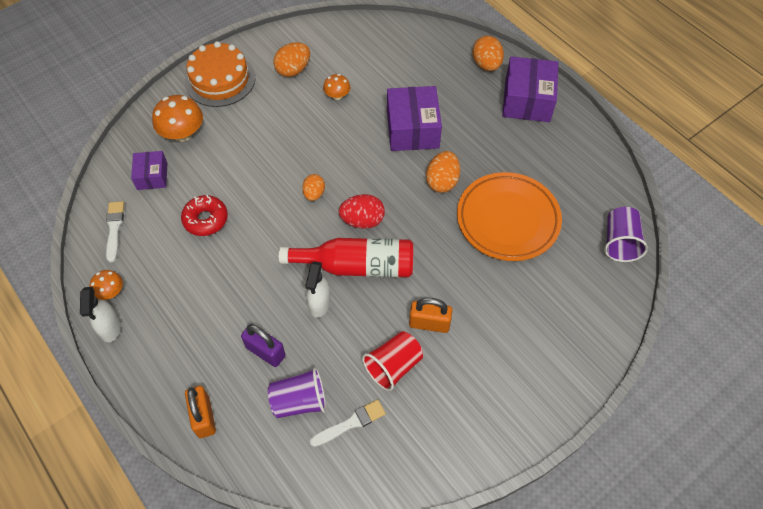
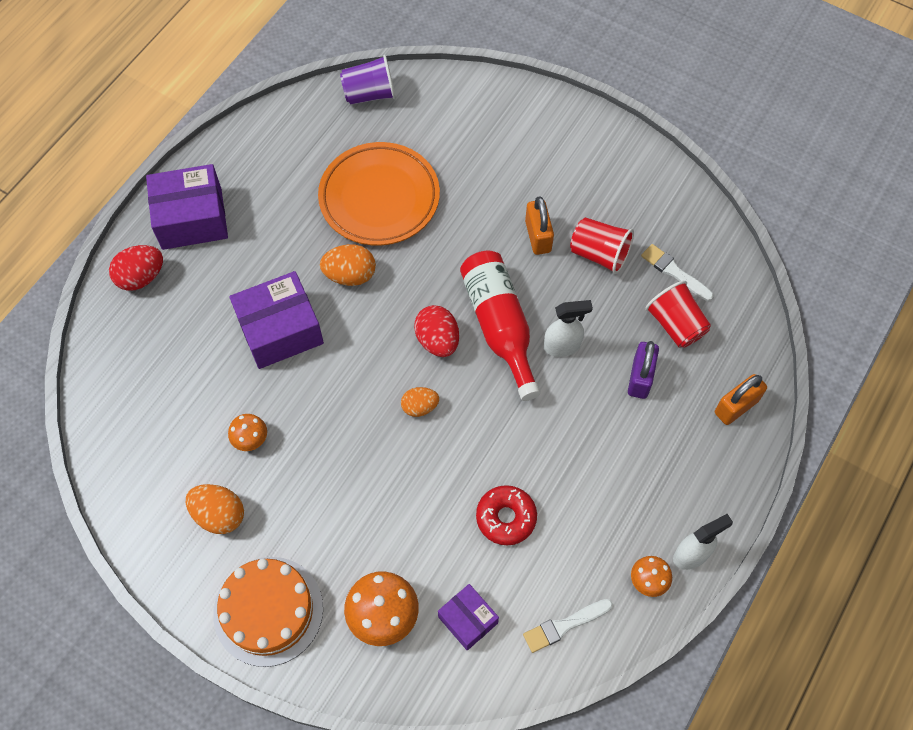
camera: 110 degrees left, 5 degrees up
(152, 176) = (468, 620): purple box -> purple box turned 75 degrees clockwise
(299, 401) = (675, 325): purple cup -> red cup
(486, 64) = (141, 277): orange egg -> red egg

